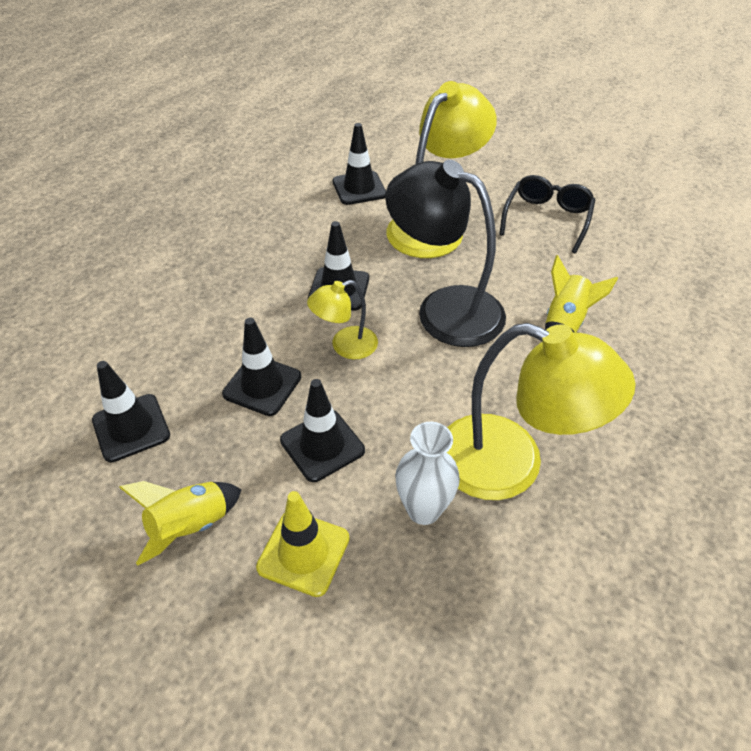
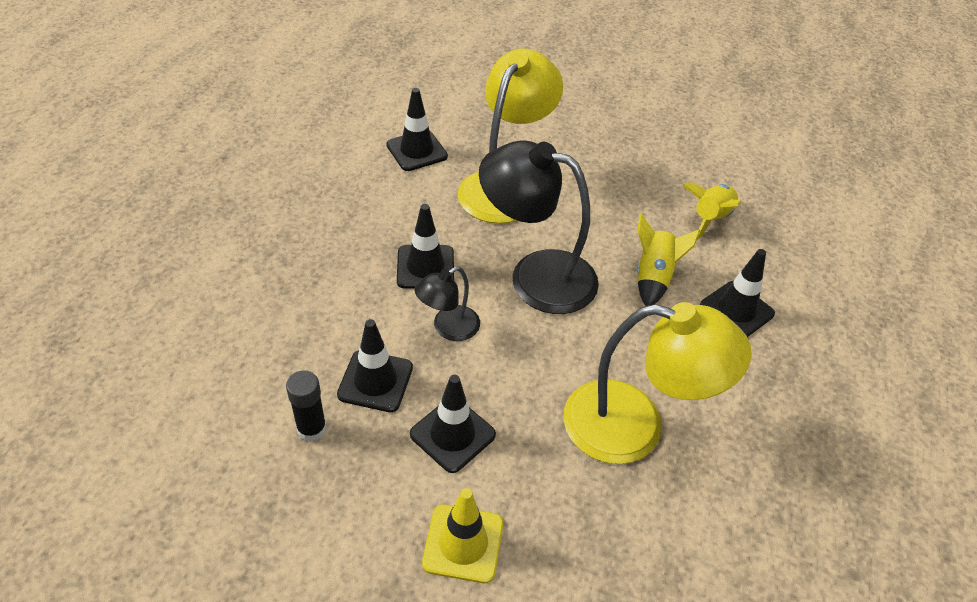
camera: 15 degrees left, 0 degrees up
(131, 428) = (252, 445): black traffic cone -> black traffic cone (736, 310)
(190, 420) = (311, 429): none -> black glue stick
(190, 526) = (345, 536): yellow rocket -> yellow rocket (710, 218)
(345, 346) = (448, 328): yellow lamp -> black lamp
(423, 510) = (565, 483): white vase -> none
(547, 219) = (613, 167): black glasses -> none

